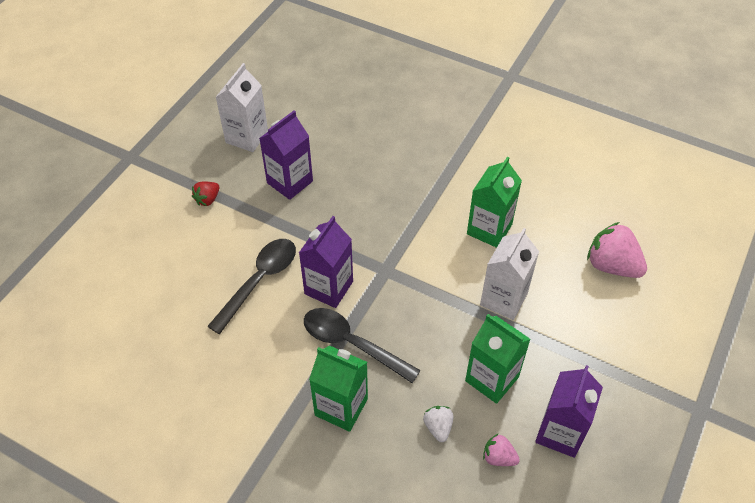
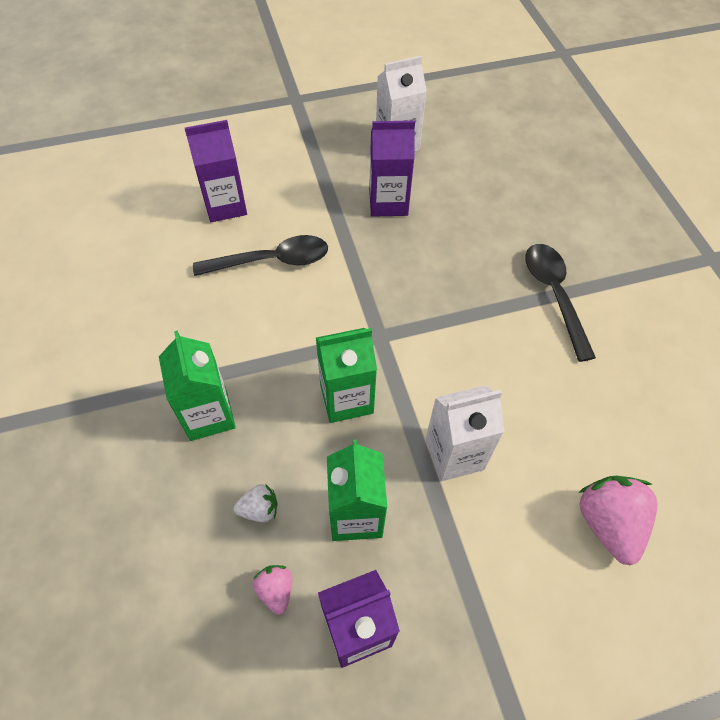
camera: 45 degrees right, 5 degrees up
(207, 199) = (310, 169): red strawberry -> none
(329, 287) = (316, 311): purple carton -> purple carton (225, 205)
(352, 344) = (279, 372): black spoon -> black spoon (554, 296)
(438, 427) = (259, 509): white strawberry -> white strawberry turned 45 degrees clockwise
(489, 229) = (517, 380): green carton -> green carton (346, 399)

